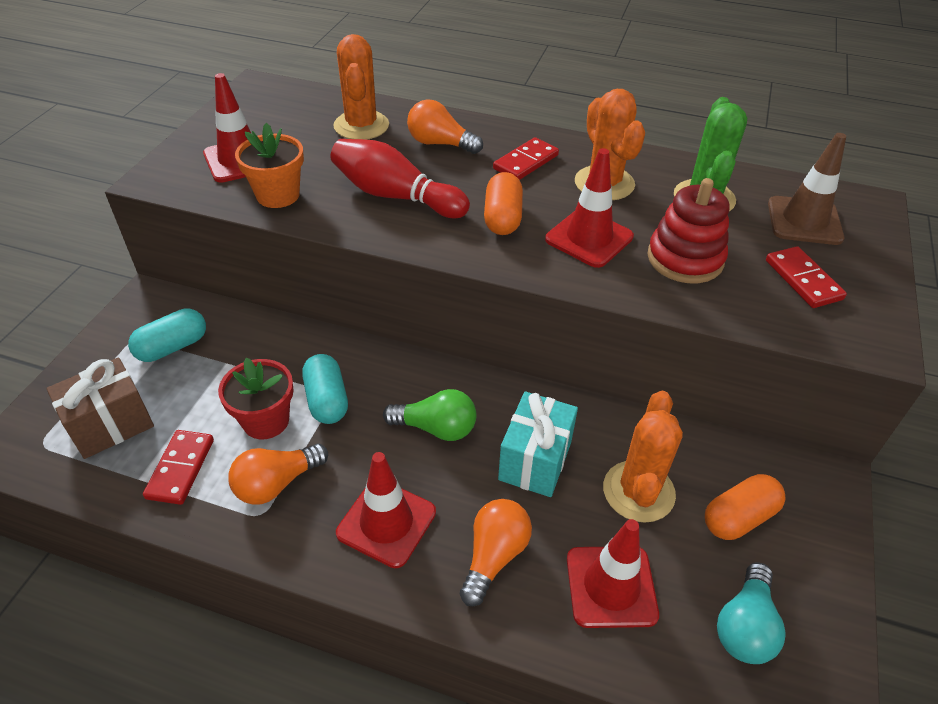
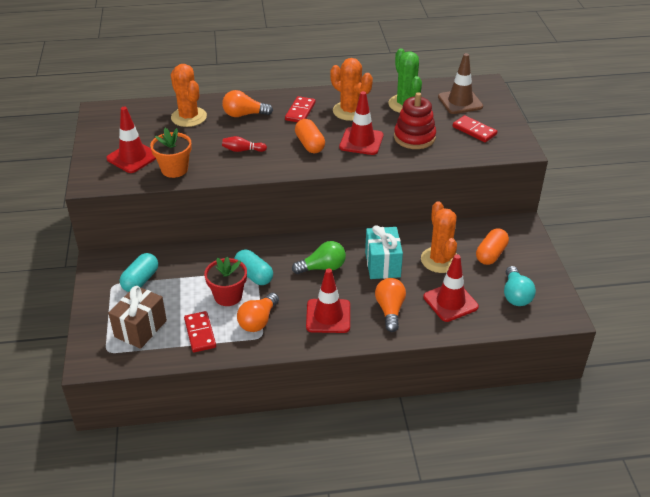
camera: 25 degrees left, 5 degrees down
(395, 196) = (242, 150): red bowling pin -> red bowling pin, size x0.49

